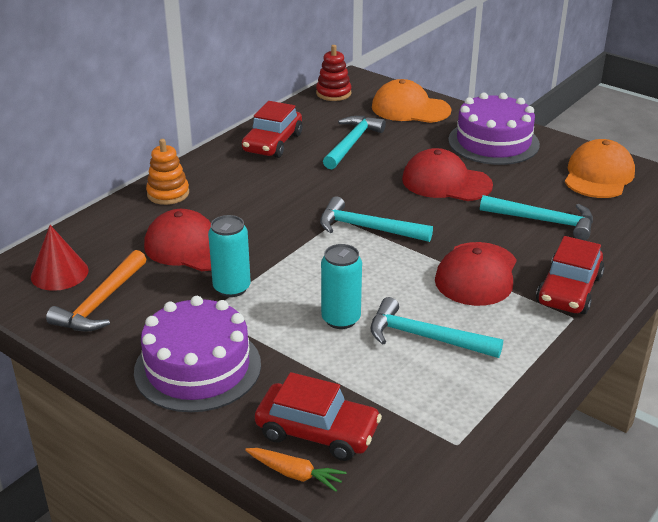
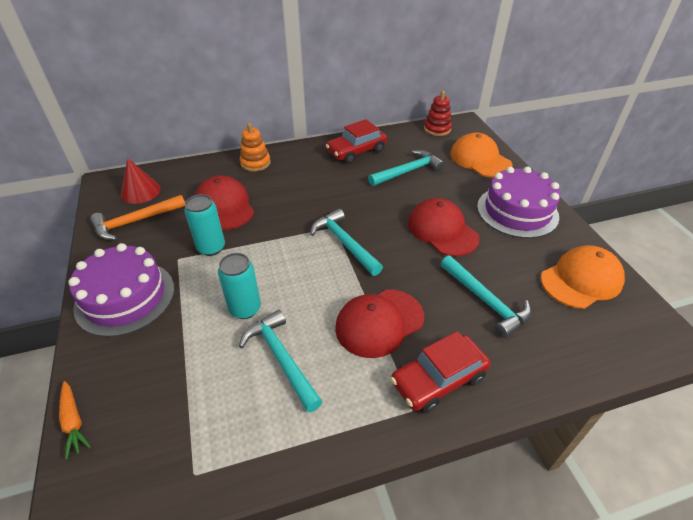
camera: 35 degrees right, 10 degrees up
(317, 432) = (125, 395): red car -> none

